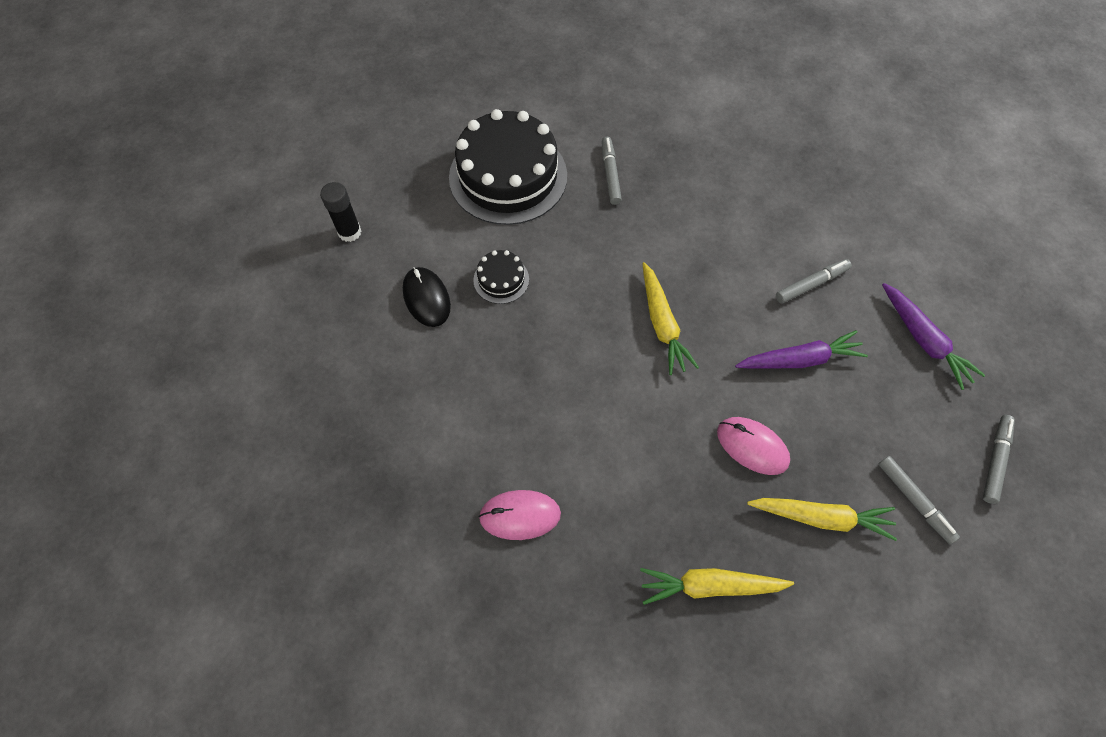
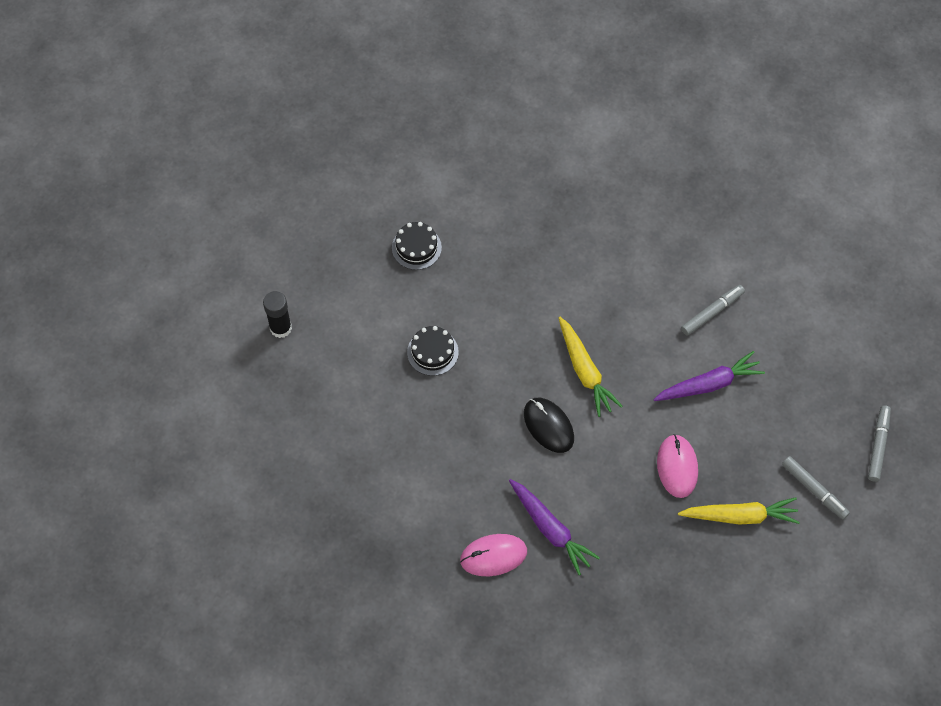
camera: 10 degrees left, 0 degrees up
(426, 298) = (369, 381): black mouse -> black mouse (548, 426)
(508, 176) = (416, 247): black cake -> black cake, size x0.44
(610, 174) = (513, 230): grey marker -> none
(710, 586) = (657, 584): yellow carrot -> none
(752, 446) = (677, 467): pink mouse -> pink mouse turned 60 degrees clockwise
(923, 340) = (813, 349): purple carrot -> purple carrot (550, 529)

